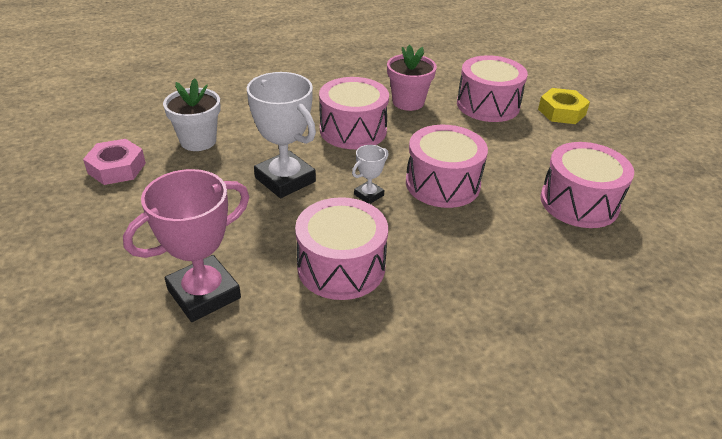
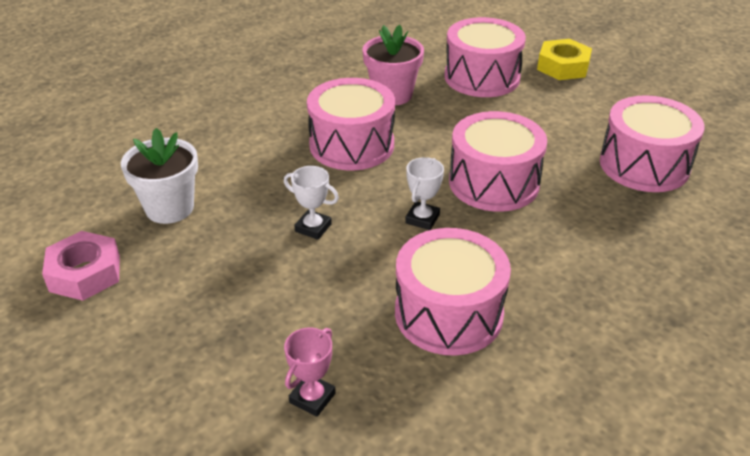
camera: 20 degrees left, 0 degrees up
(204, 294) = (312, 398): pink trophy -> pink trophy, size x0.48
(285, 180) = (313, 228): white trophy -> white trophy, size x0.48

